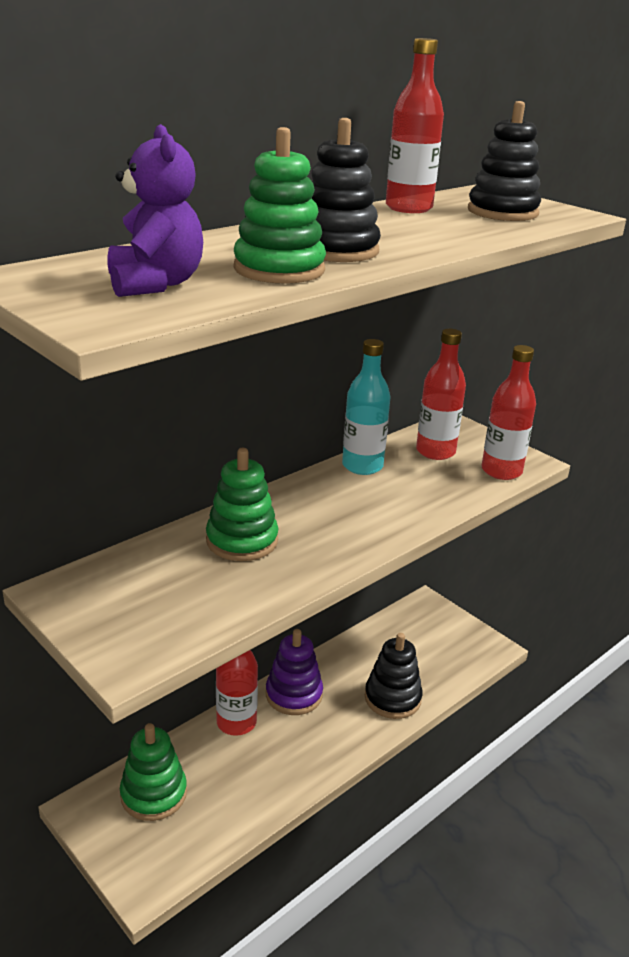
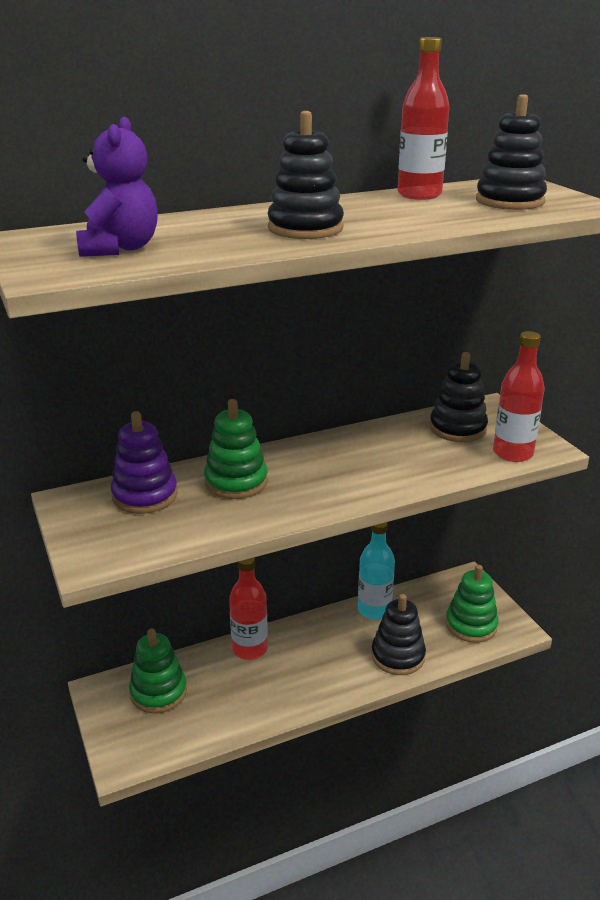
camera: 20 degrees right, 0 degrees up
(279, 269) = (235, 242): green stacking toy -> green stacking toy (471, 625)
(294, 695) = (309, 635): purple stacking toy -> purple stacking toy (145, 496)
(362, 466) = (380, 433): turquoise bottle -> turquoise bottle (374, 610)
(435, 451) = (457, 428): red bottle -> black stacking toy

